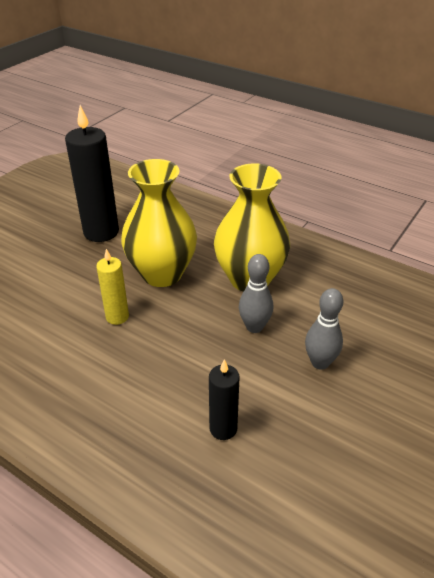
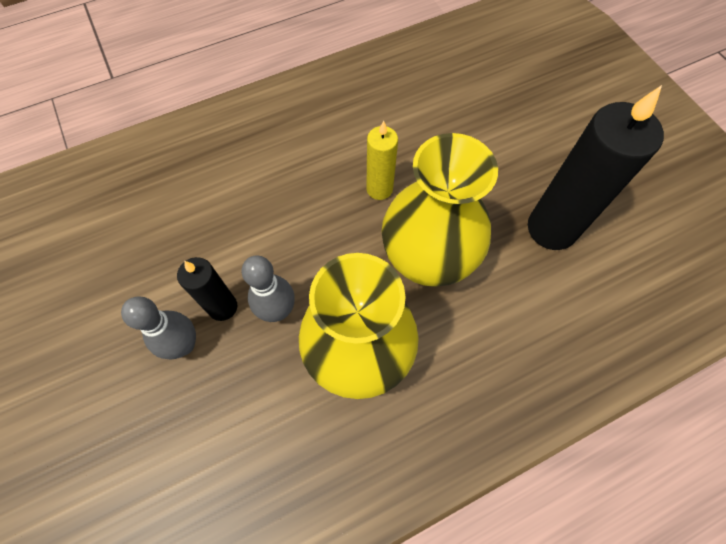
camera: 120 degrees right, 25 degrees up
(223, 428) = (184, 214): black candle -> black candle (223, 307)

